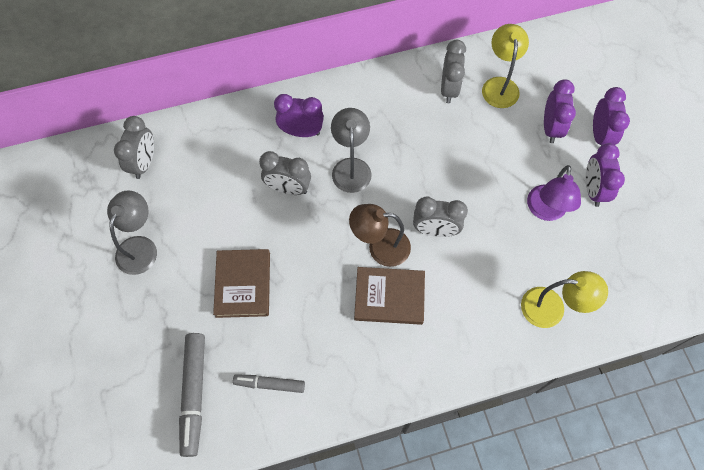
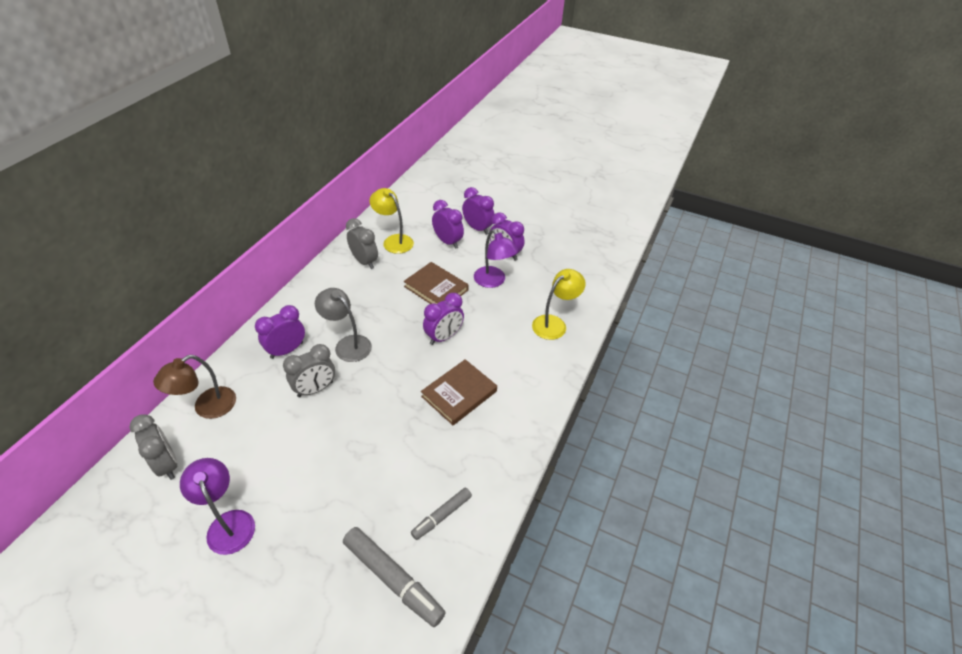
camera: 50 degrees left, 20 degrees down
(140, 247) = (228, 523): grey lamp -> purple lamp
(243, 284) = (348, 473): brown book -> brown book (436, 288)
(380, 247) = (420, 372): brown lamp -> brown lamp (207, 408)
(435, 230) = (444, 337): grey clock -> purple clock

